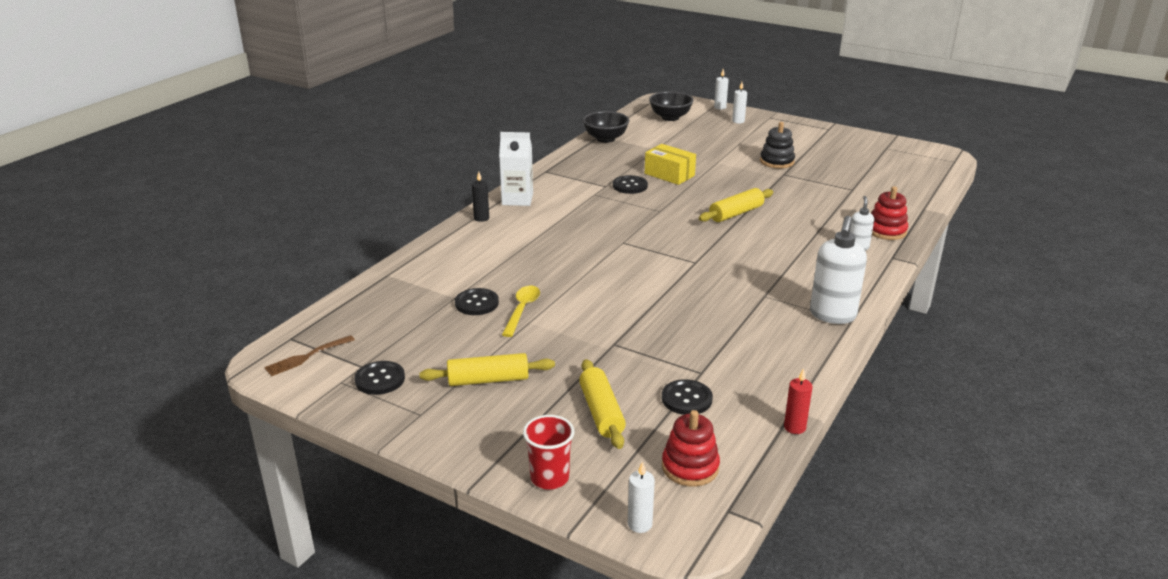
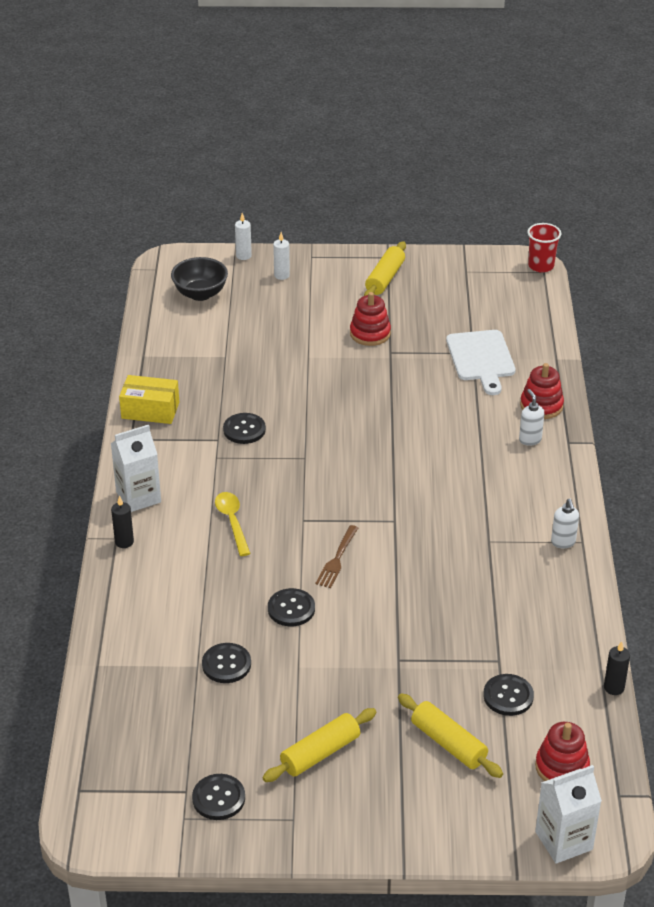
camera: 30 degrees left, 10 degrees up
(307, 356) = (120, 804): brown fork -> brown fork (337, 559)
(522, 310) = (279, 654): yellow spoon -> yellow spoon (232, 522)
(549, 478) = (460, 831): red cup -> red cup (541, 266)
(560, 287) = (291, 609): none -> black button
(605, 139) = (155, 358): black bowl -> none
(639, 524) = (563, 840): white candle -> white carton
(669, 174) = (272, 395): yellow box -> yellow box (150, 410)
(736, 213) = (384, 433): yellow rolling pin -> yellow rolling pin (385, 278)
(777, 161) = (370, 333): black stacking toy -> red stacking toy
(794, 427) = (614, 687): red candle -> black candle
(832, 315) = (563, 542): white soap dispenser -> white soap dispenser, size x0.53
(856, 194) = (481, 358): none -> white cutting board

